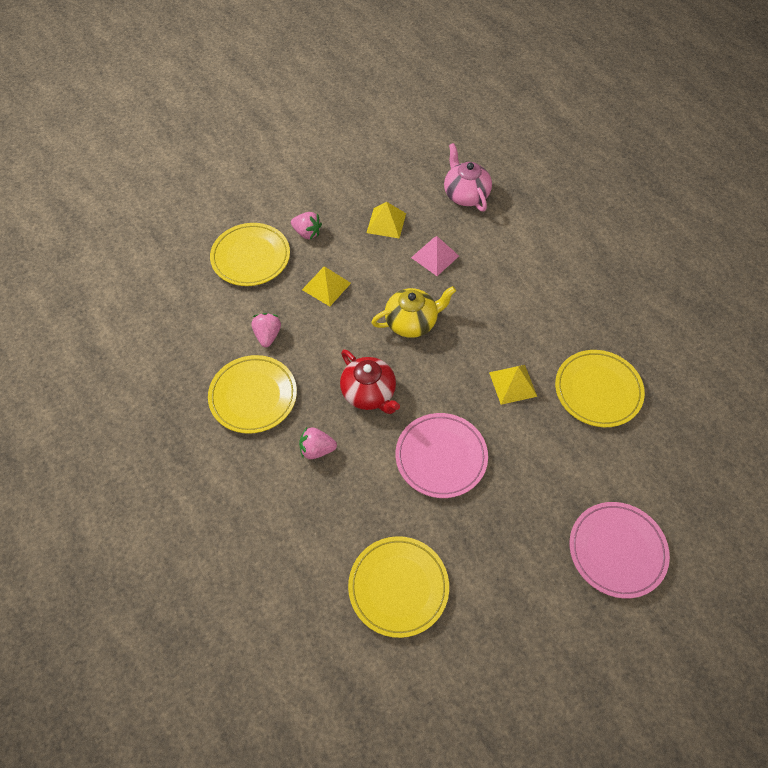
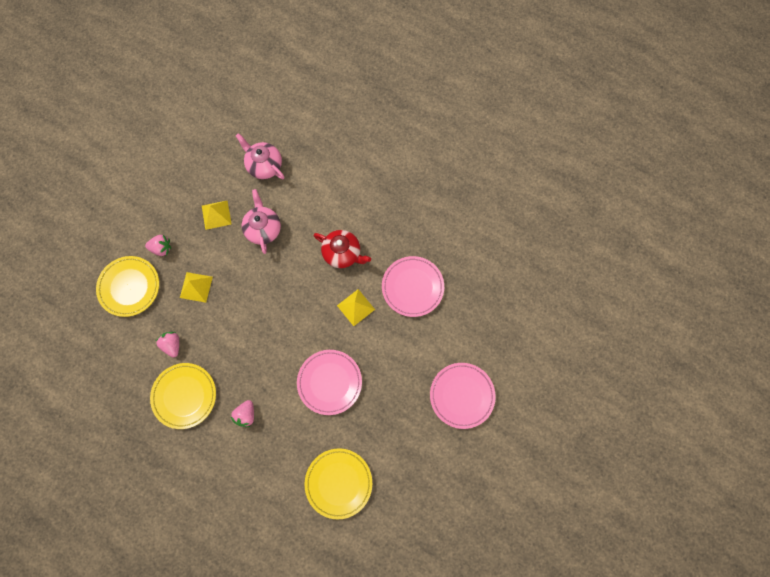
camera: 25 degrees left, 15 degrees up
(317, 449) = (246, 415): pink strawberry -> pink strawberry turned 45 degrees counterclockwise
(369, 393) = (263, 357): red teapot -> red teapot (342, 253)
(412, 322) = (269, 289): yellow teapot -> none
(435, 256) = (263, 229): pink pyramid -> pink teapot
(598, 390) = (412, 287): yellow plate -> pink plate

